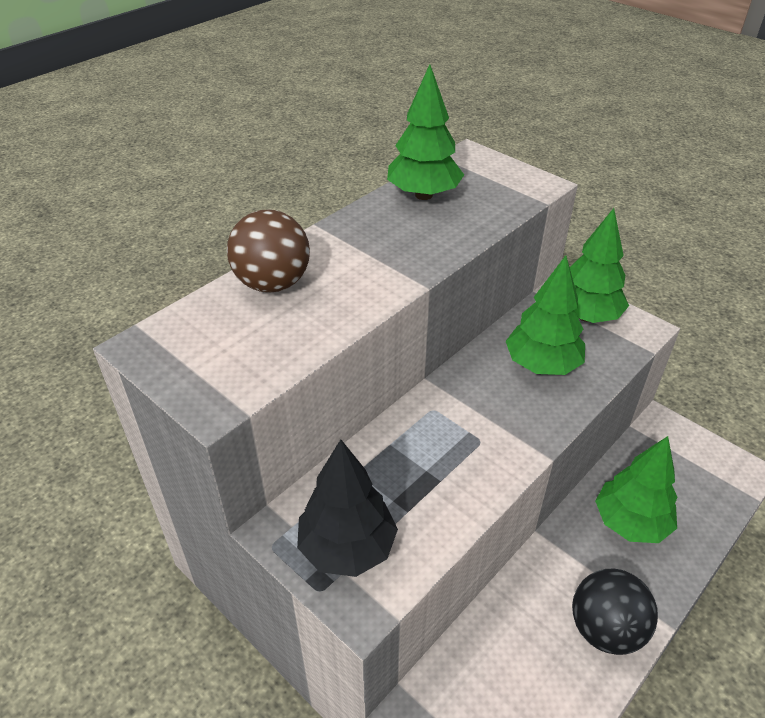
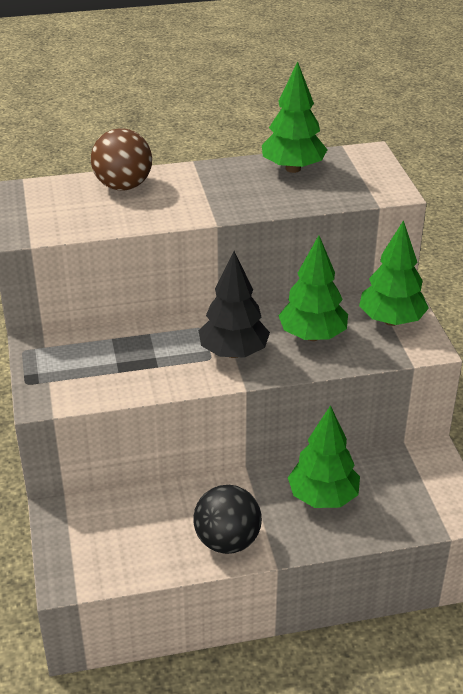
camera: 35 degrees right, 5 degrees down
(347, 548) = (63, 371): black tree -> black tree (233, 352)

